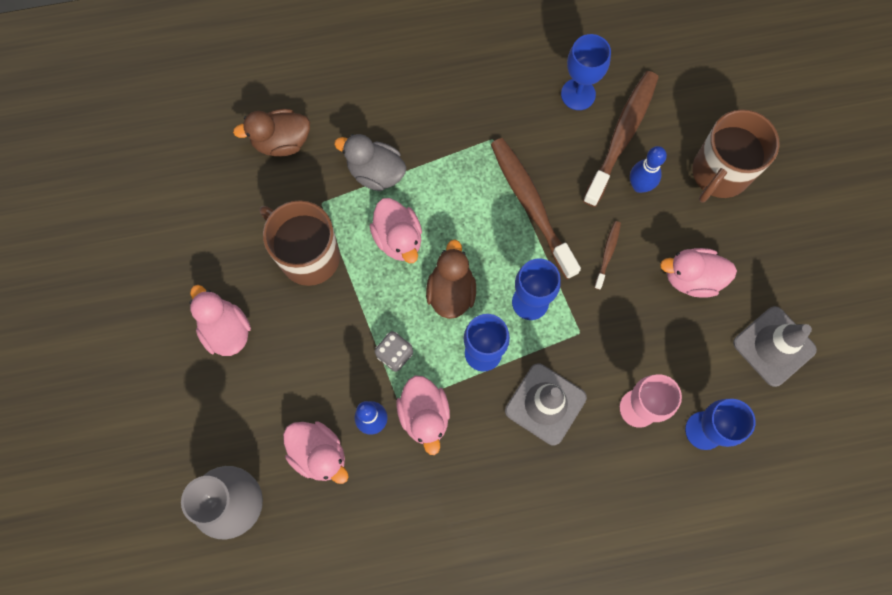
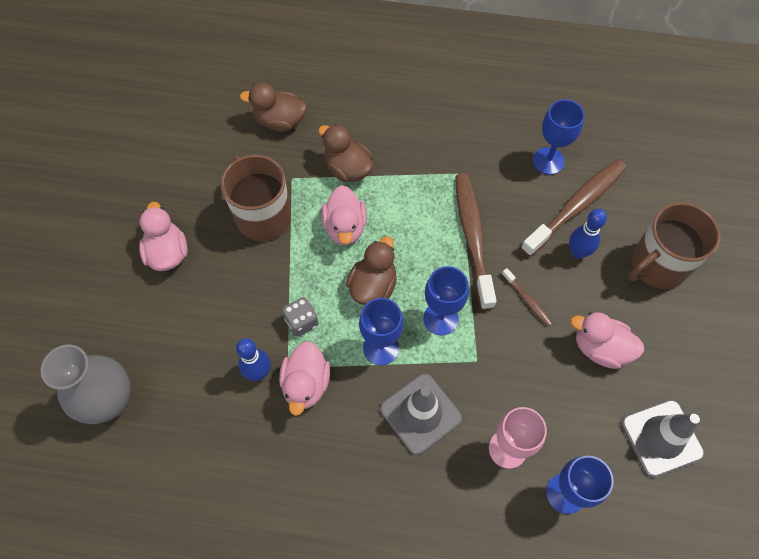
camera: 20 degrees right, 10 degrees down
(319, 454) = (199, 384): pink duck -> none
(375, 172) = (348, 169): grey duck -> brown duck
(607, 253) = (527, 300): brown toothbrush -> brown toothbrush turned 105 degrees clockwise

